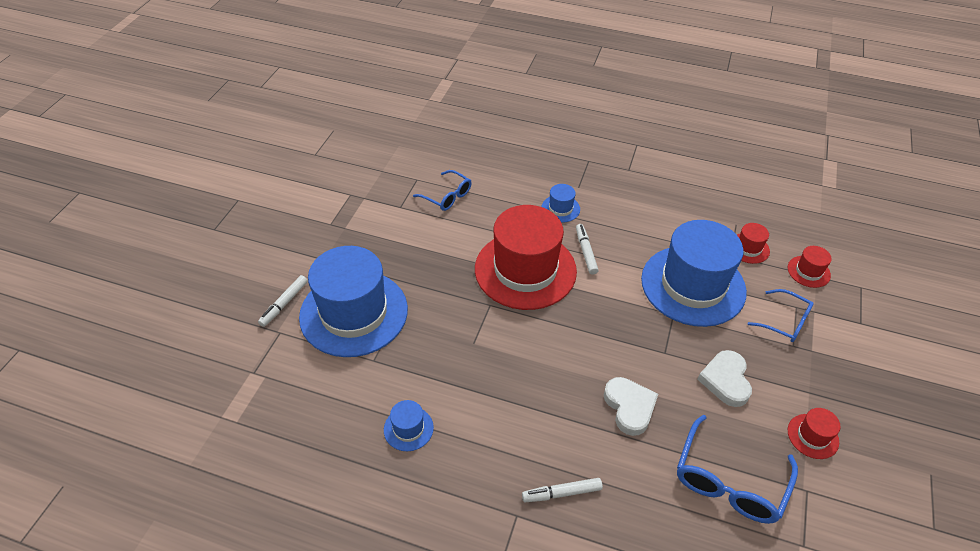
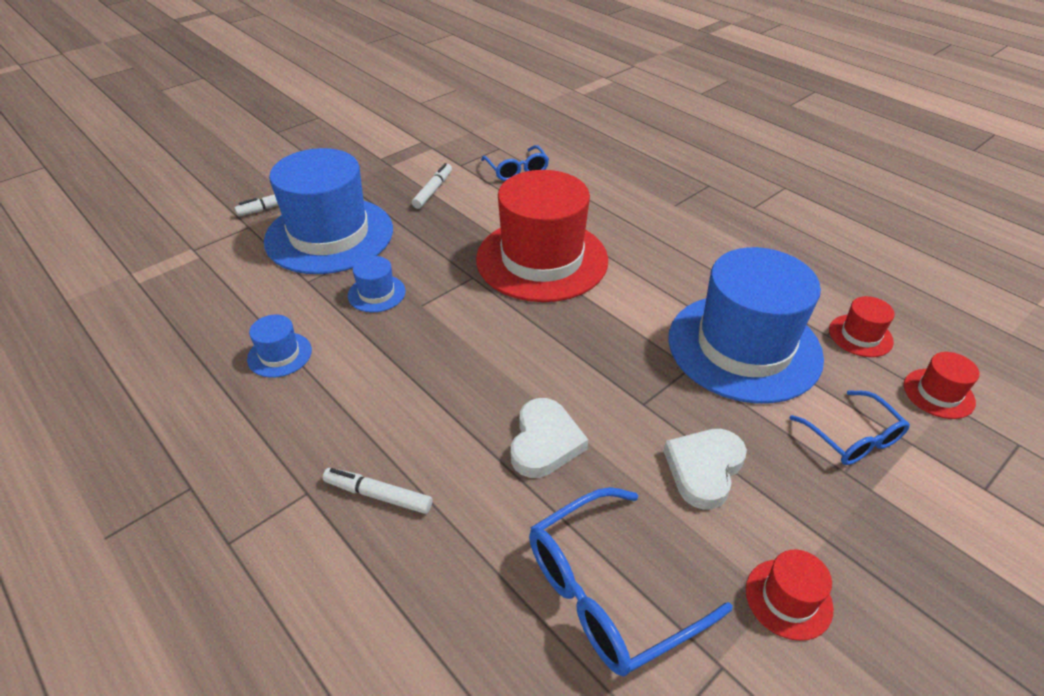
camera: 30 degrees right, 5 degrees down
(560, 208) = (635, 218): blue hat -> blue hat (376, 293)
(586, 252) = (629, 267): white marker -> white marker (433, 191)

